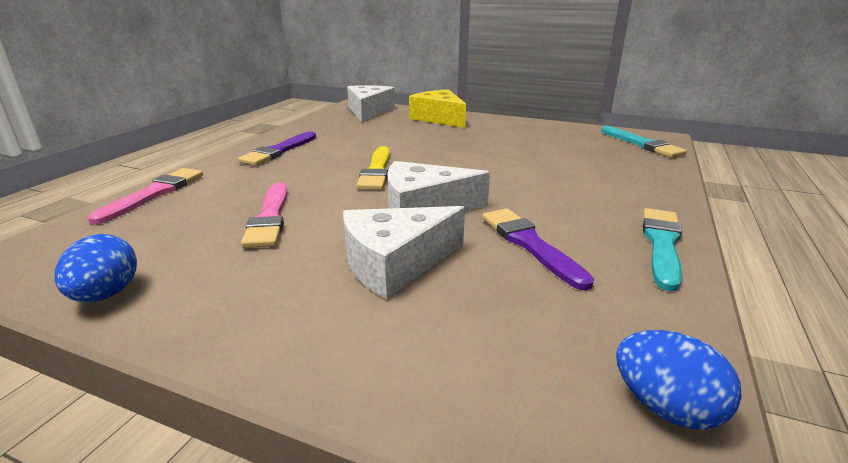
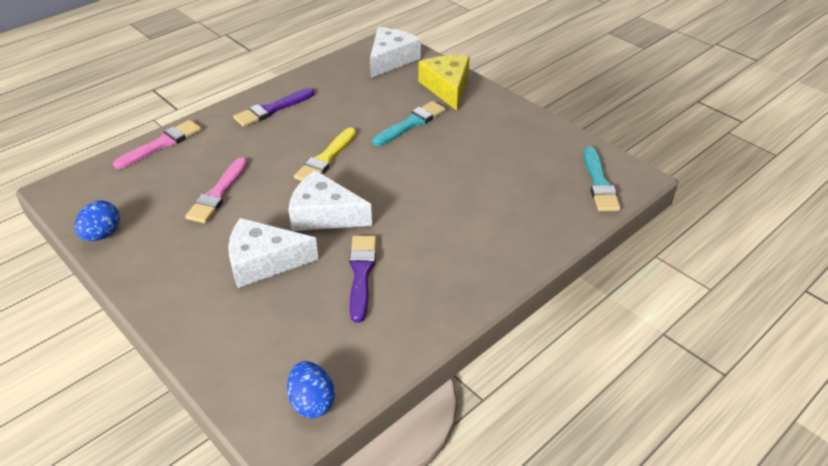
camera: 25 degrees right, 15 degrees up
(662, 244) = (452, 304): turquoise brush -> turquoise brush (411, 123)

